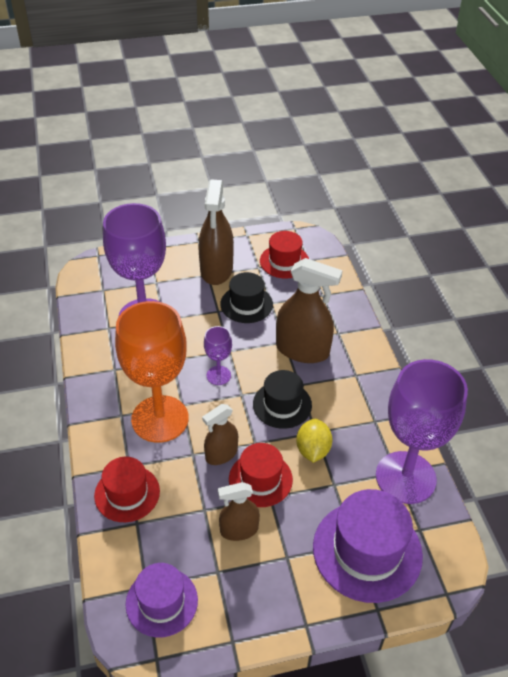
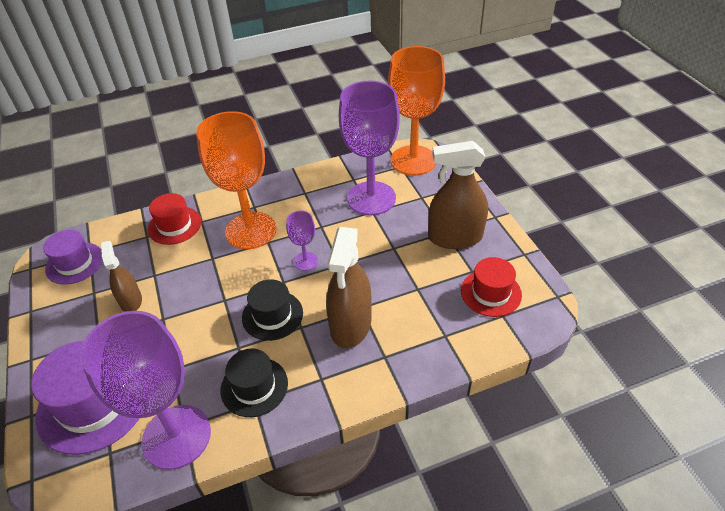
camera: 85 degrees right, 0 degrees up
(97, 279) = (413, 160): none -> orange goblet
(221, 454) = (212, 277): brown spray bottle -> none
(246, 304) = (409, 268): black hat -> black hat (254, 386)
(260, 479) = (182, 309): red hat -> none
(313, 450) = (215, 347): yellow lemon -> none

